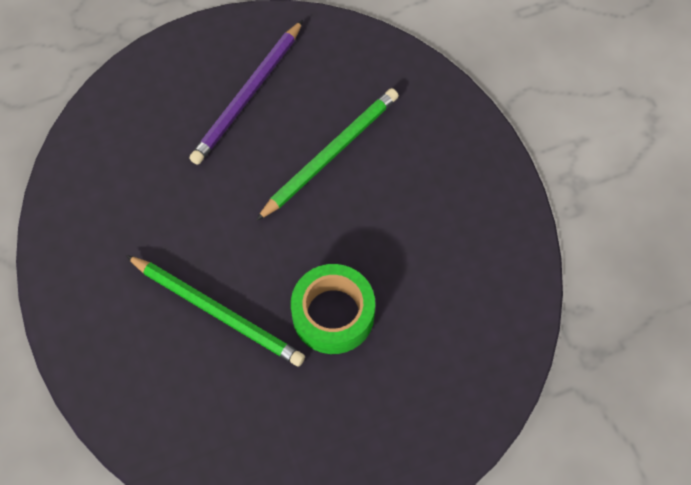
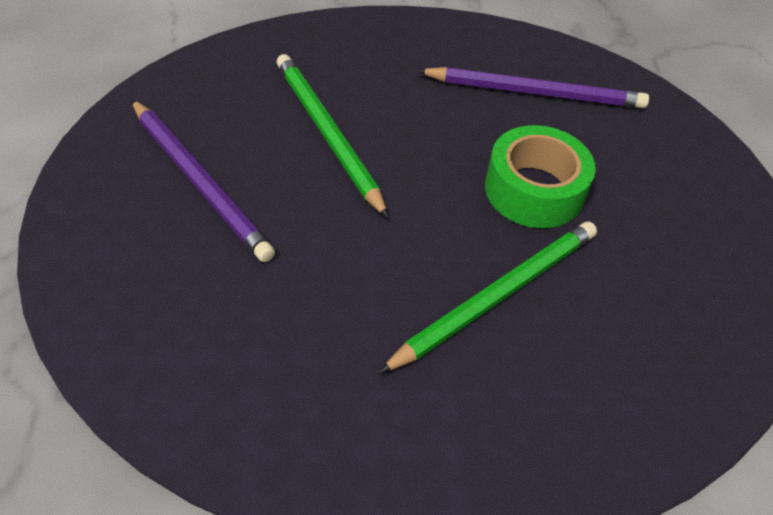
camera: 75 degrees left, 15 degrees down
(455, 289) = (534, 92): none -> purple pencil

